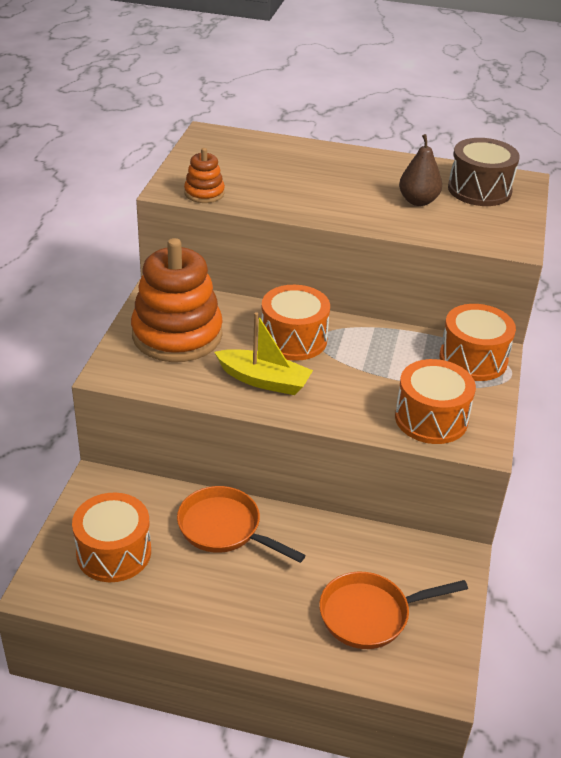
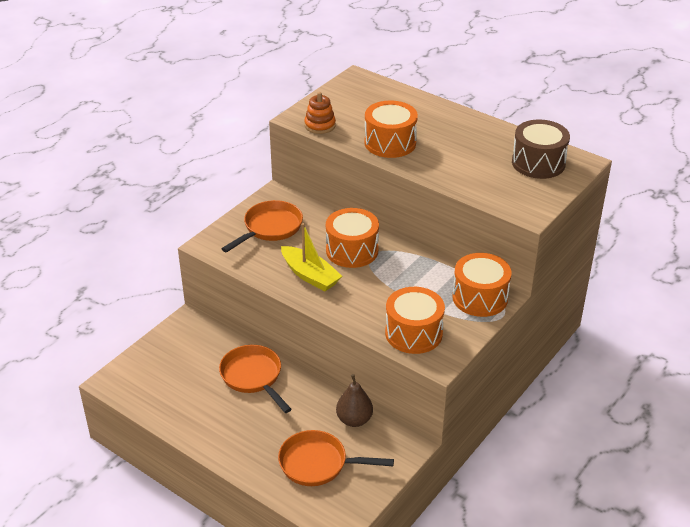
camera: 25 degrees right, 0 degrees up
(114, 552) = (171, 372): orange drum -> orange drum (390, 143)
(177, 335) = (270, 228): orange stacking toy -> orange pan
(418, 201) = (479, 163): brown pear -> brown pear (354, 420)

